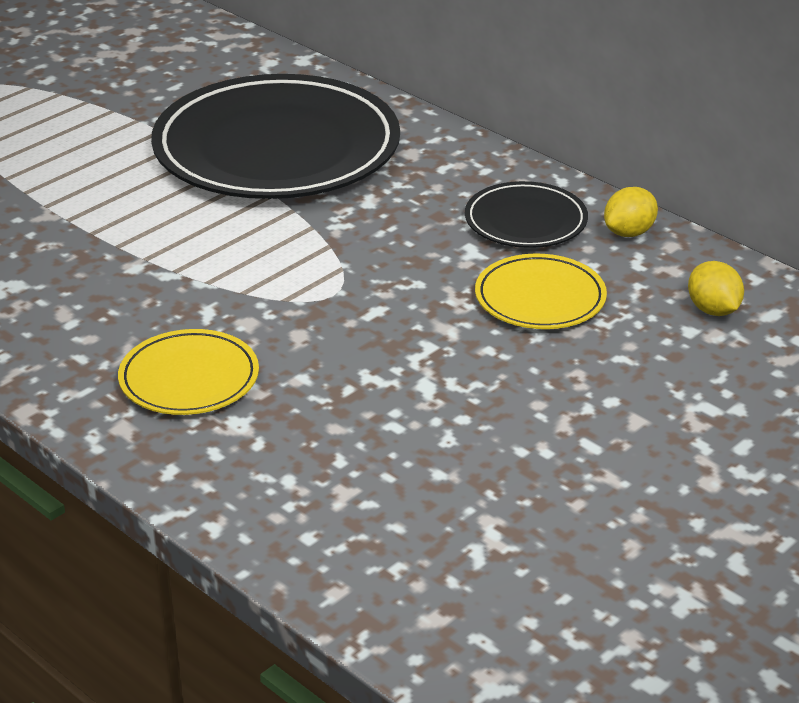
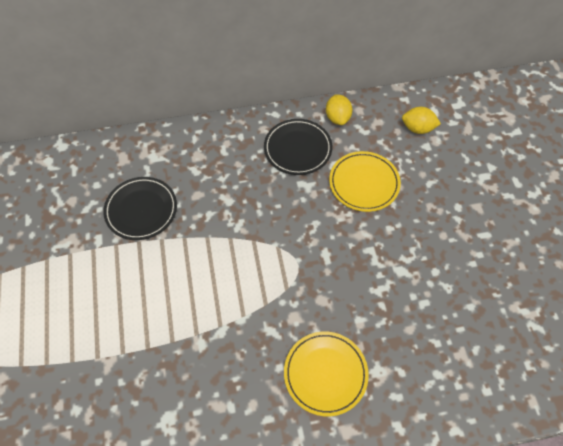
camera: 55 degrees left, 25 degrees up
(277, 149) = (141, 210): black plate -> black plate, size x0.47

